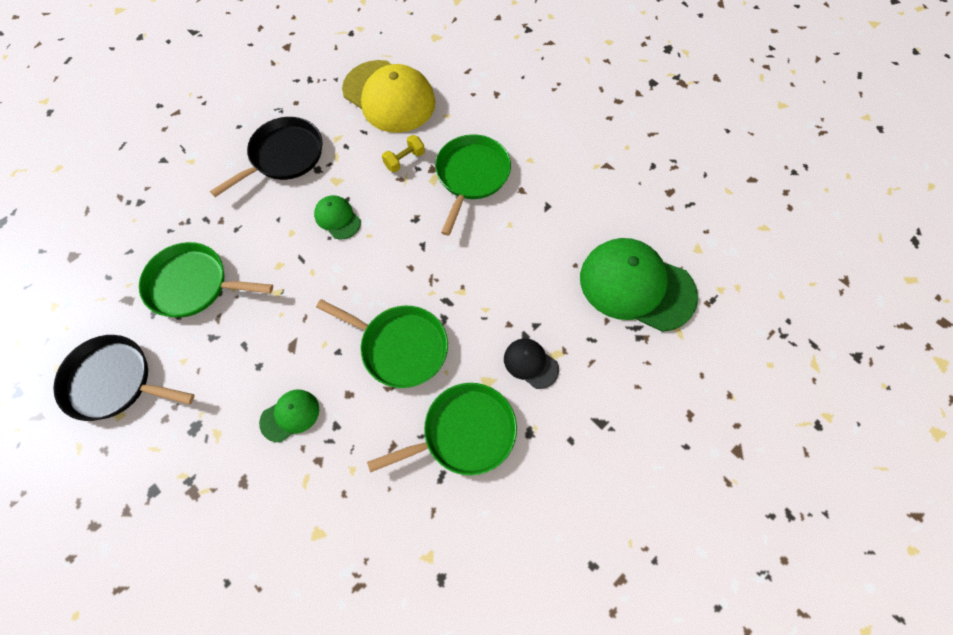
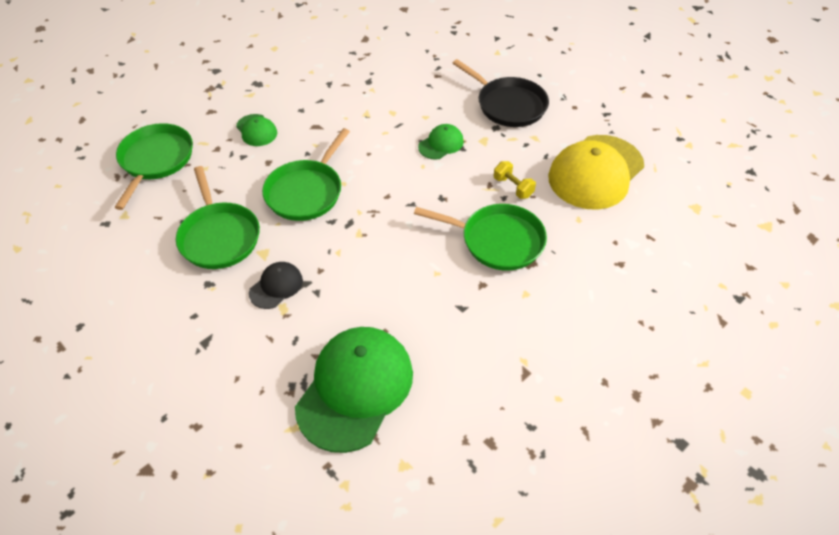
camera: 90 degrees right, 15 degrees down
(114, 381) = (300, 42): black pan -> none
(193, 284) = (376, 68): green pan -> green pan (155, 160)

